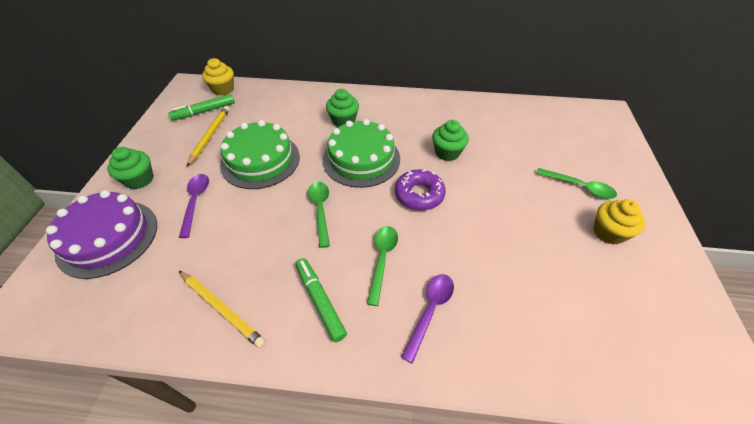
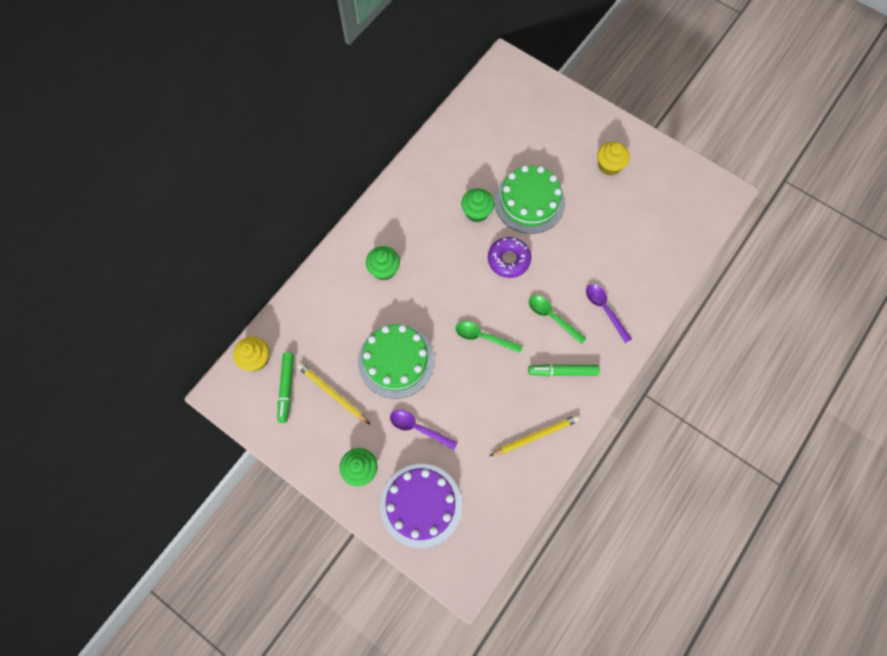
camera: 60 degrees left, 20 degrees up
(361, 159) = (444, 280): green cake -> green cake (529, 201)
(579, 187) = (565, 150): green spoon -> none

